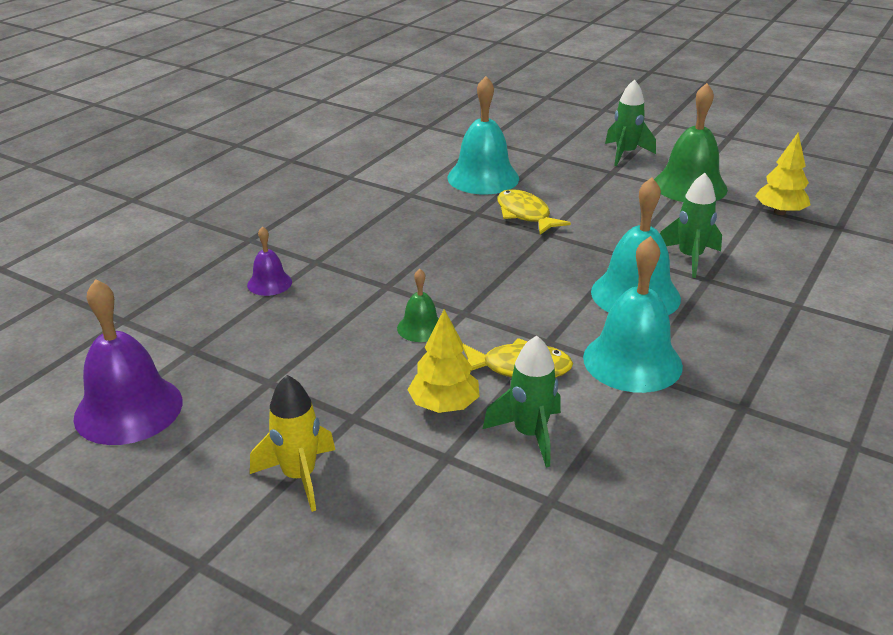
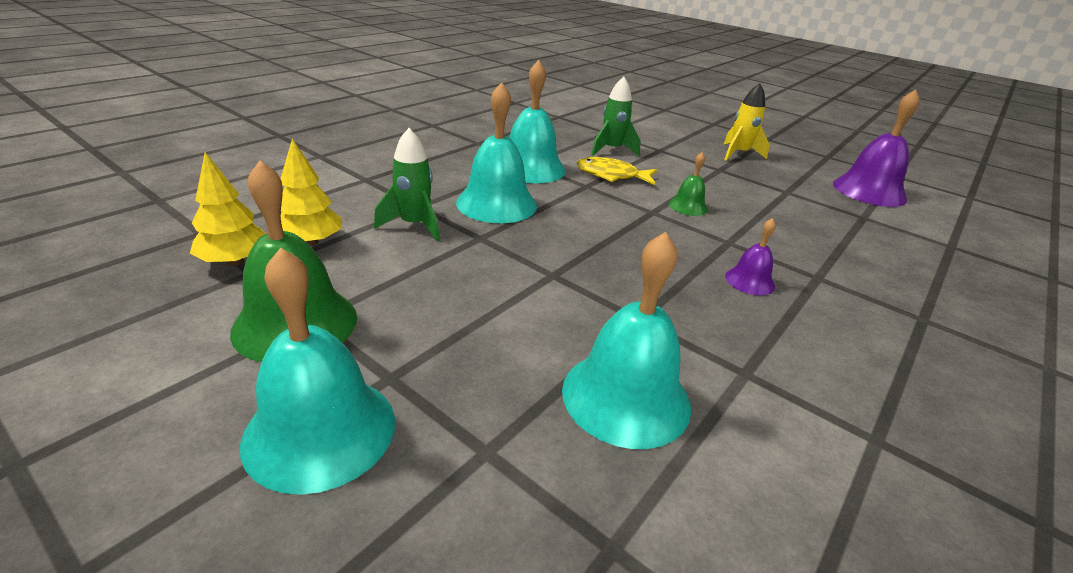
camera: 175 degrees left, 0 degrees up
(269, 283) = (848, 260): purple bell -> purple bell (749, 281)
(444, 405) = (663, 166): yellow tree -> yellow tree (311, 242)
(525, 215) = (572, 306): yellow fish -> none
(625, 154) = (320, 430): green rocket -> turquoise bell

